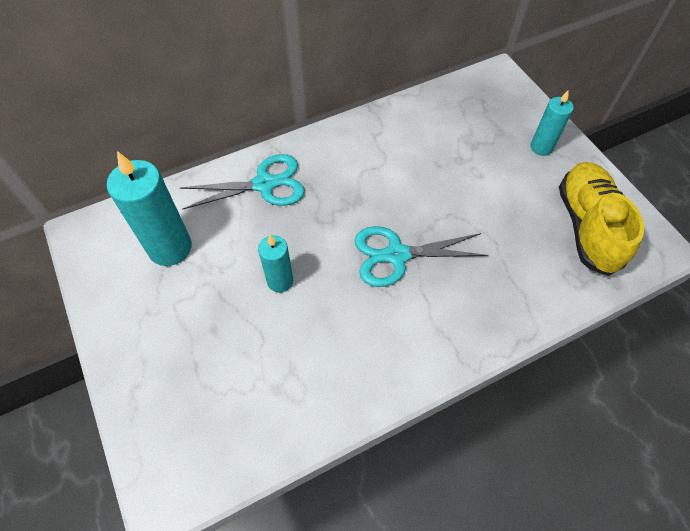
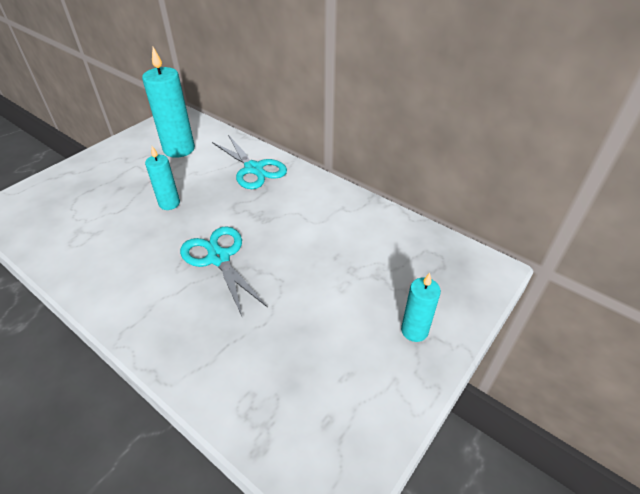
camera: 65 degrees right, 15 degrees down
(587, 226) = (325, 401): yellow shoe -> none

